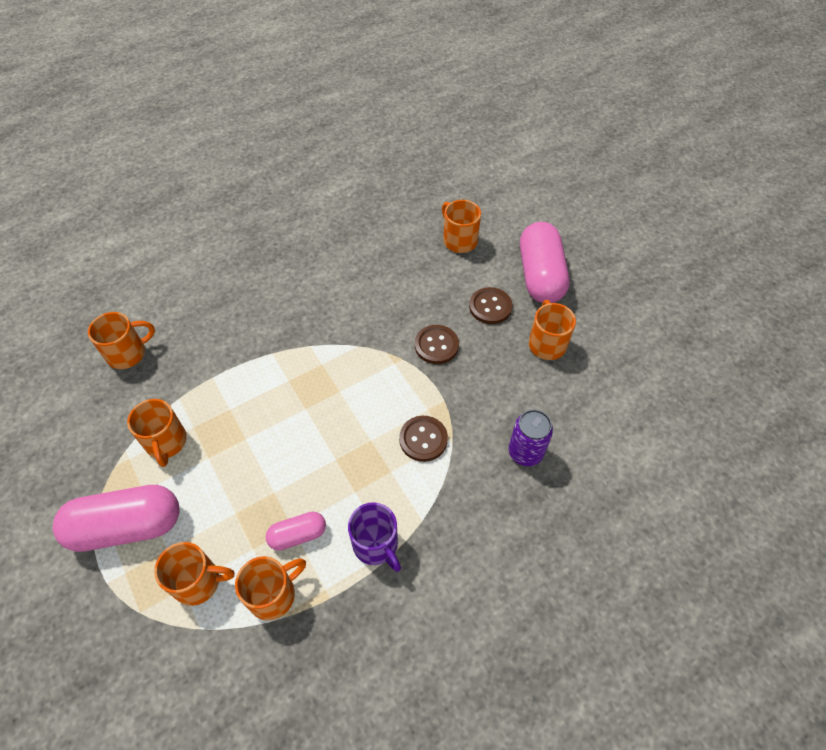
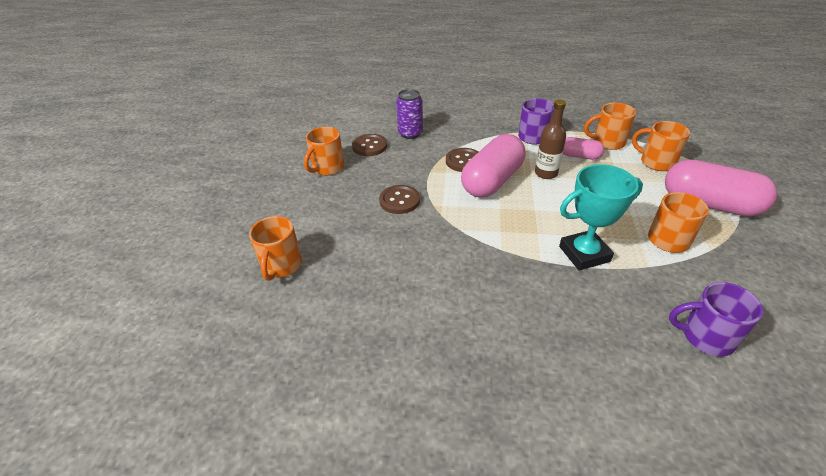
camera: 140 degrees left, 15 degrees down
(128, 353) = (705, 336): orange mug -> purple mug
(238, 380) = (584, 254): none -> turquoise trophy
(322, 474) = (546, 173): none -> brown bottle
(490, 307) = (331, 204): brown button -> brown button (369, 146)
(540, 275) = (267, 205): pink capsule -> pink capsule (492, 181)

